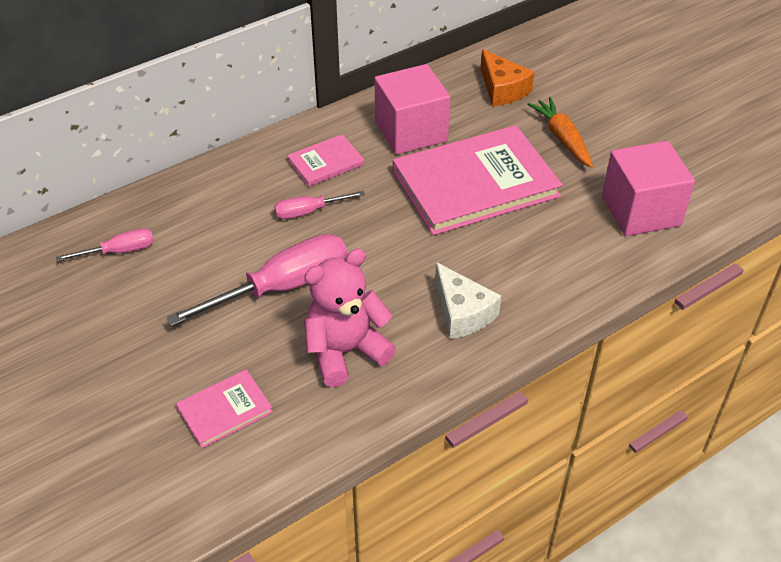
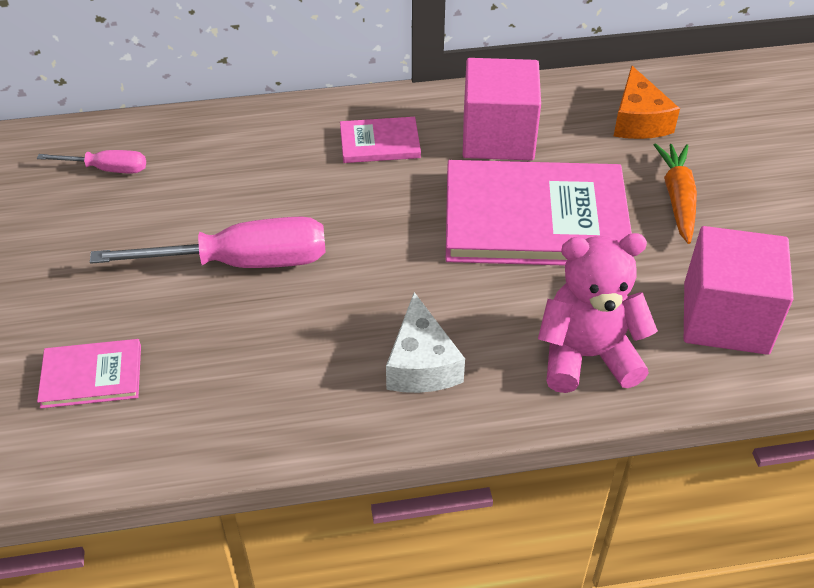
camera: 25 degrees right, 0 degrees up
(308, 211) = (325, 190): pink screwdriver -> none
(345, 351) = (260, 359): pink teddy bear -> pink teddy bear (587, 356)

